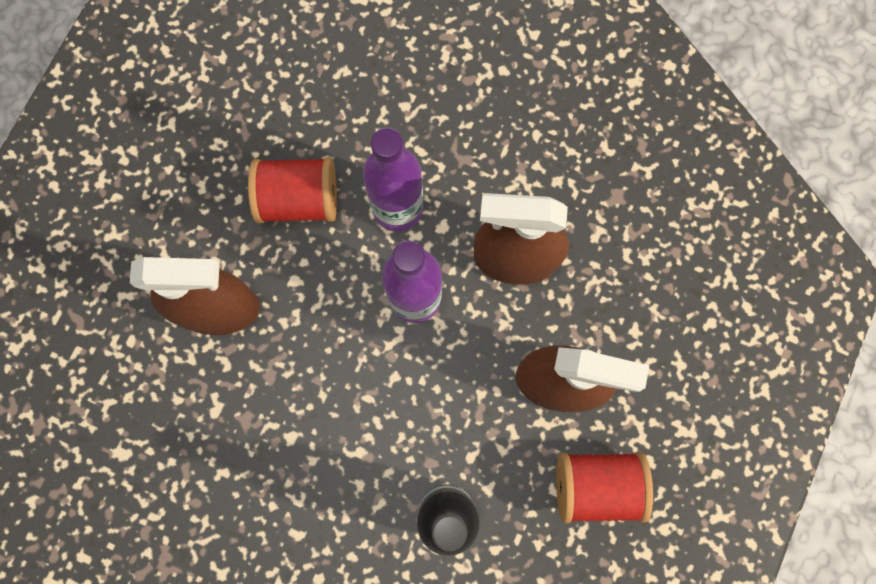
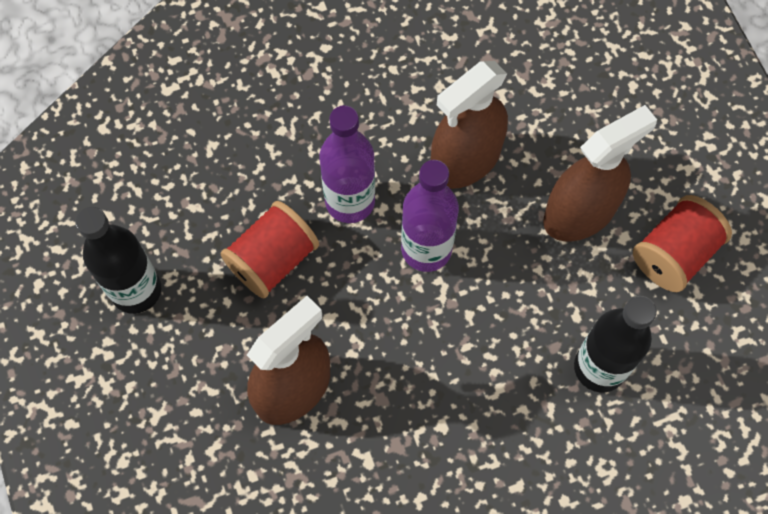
camera: 45 degrees left, 10 degrees down
(186, 131) = (136, 290): none -> black bottle

